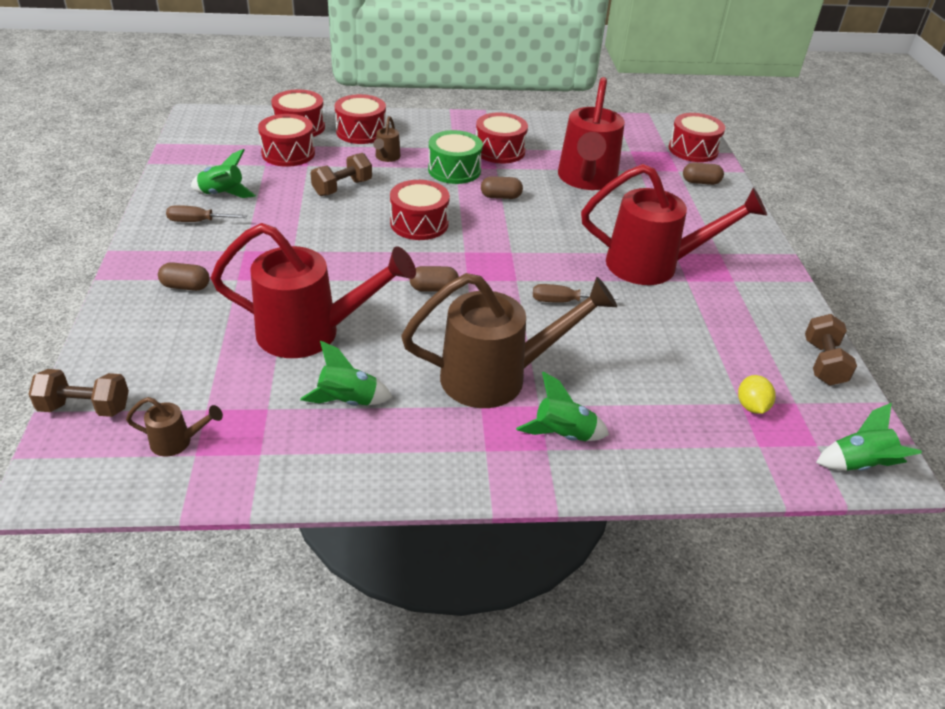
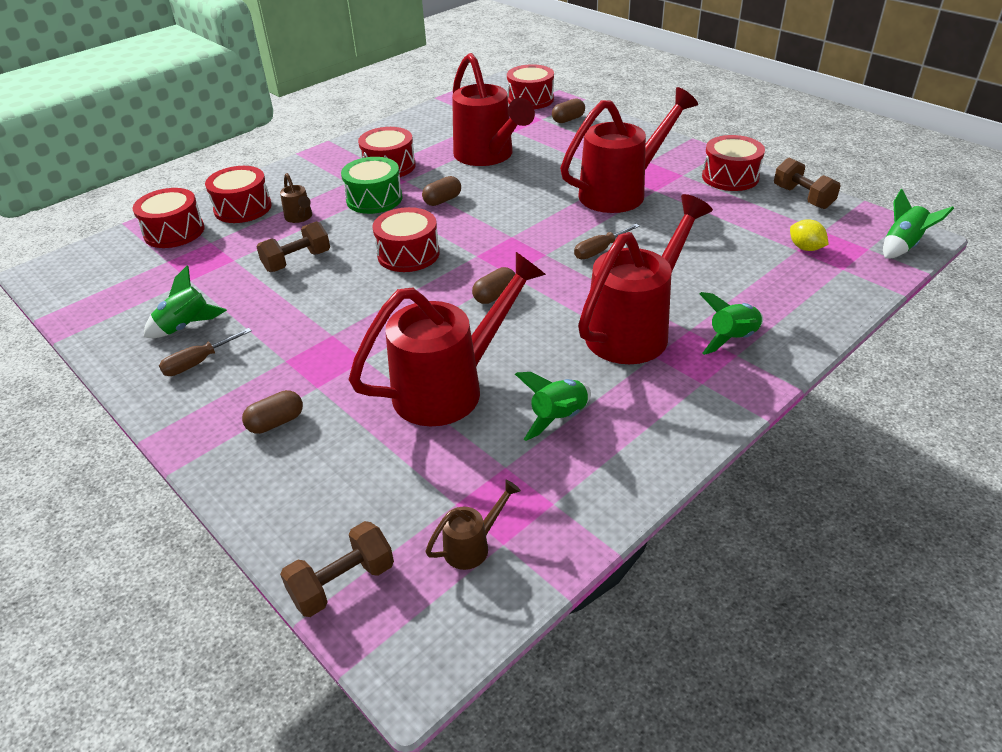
camera: 35 degrees left, 0 degrees up
(288, 153) = (198, 259): red drum -> red drum (730, 177)
(342, 188) = (297, 261): brown dumbbell -> brown dumbbell turned 45 degrees clockwise
(497, 377) = (635, 329): brown watering can -> red watering can

